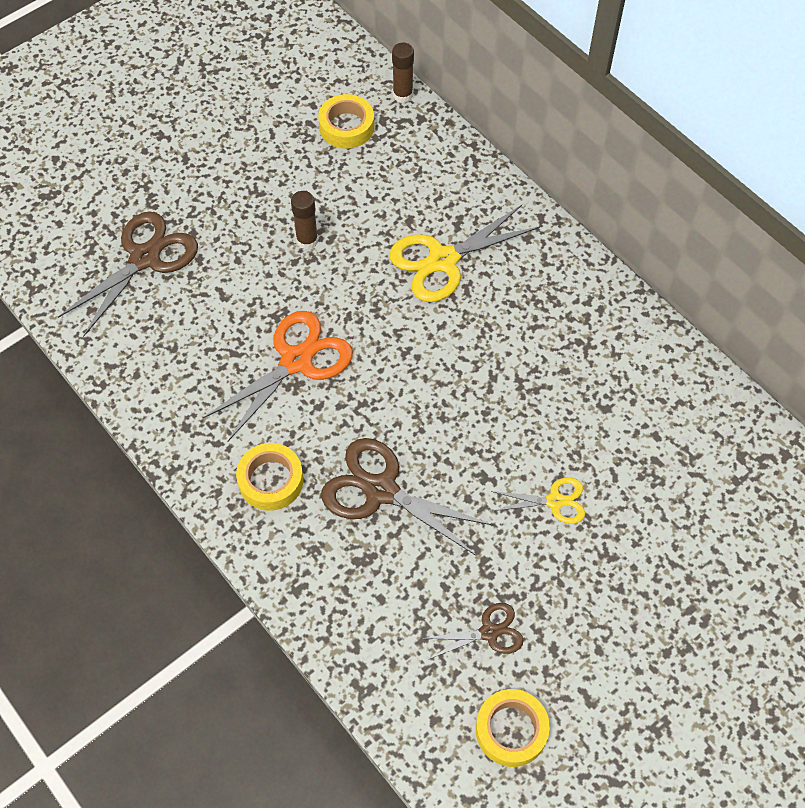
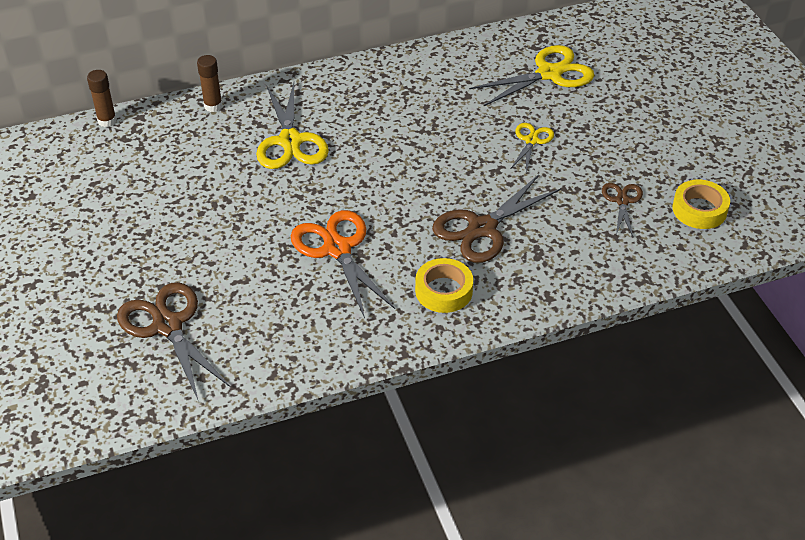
camera: 70 degrees left, 15 degrees down
(307, 240) = (219, 214): brown glue stick -> brown glue stick (213, 106)
(346, 127) = (115, 161): yellow tape -> none
(695, 487) = (549, 74): none -> yellow scissors

